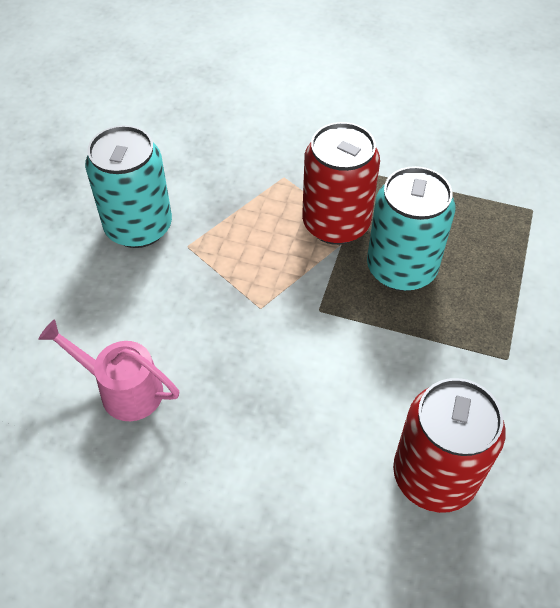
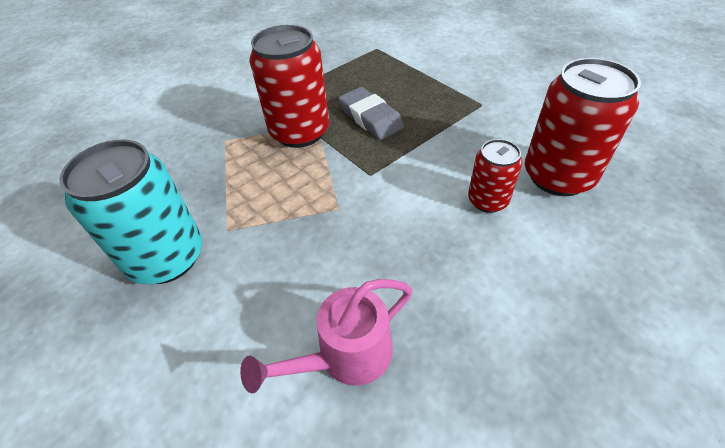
camera: 55 degrees left, 5 degrees down
(351, 422) = (487, 200): none -> red can
(401, 268) = (370, 118): turquoise can -> grey eraser

